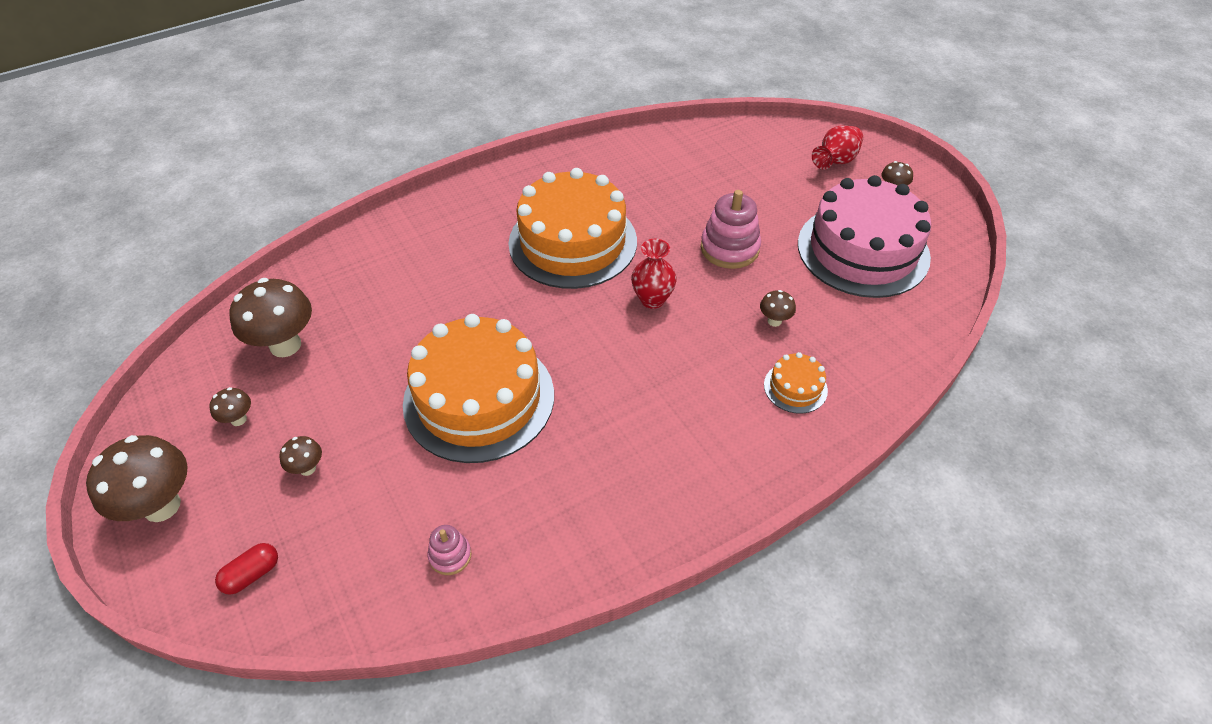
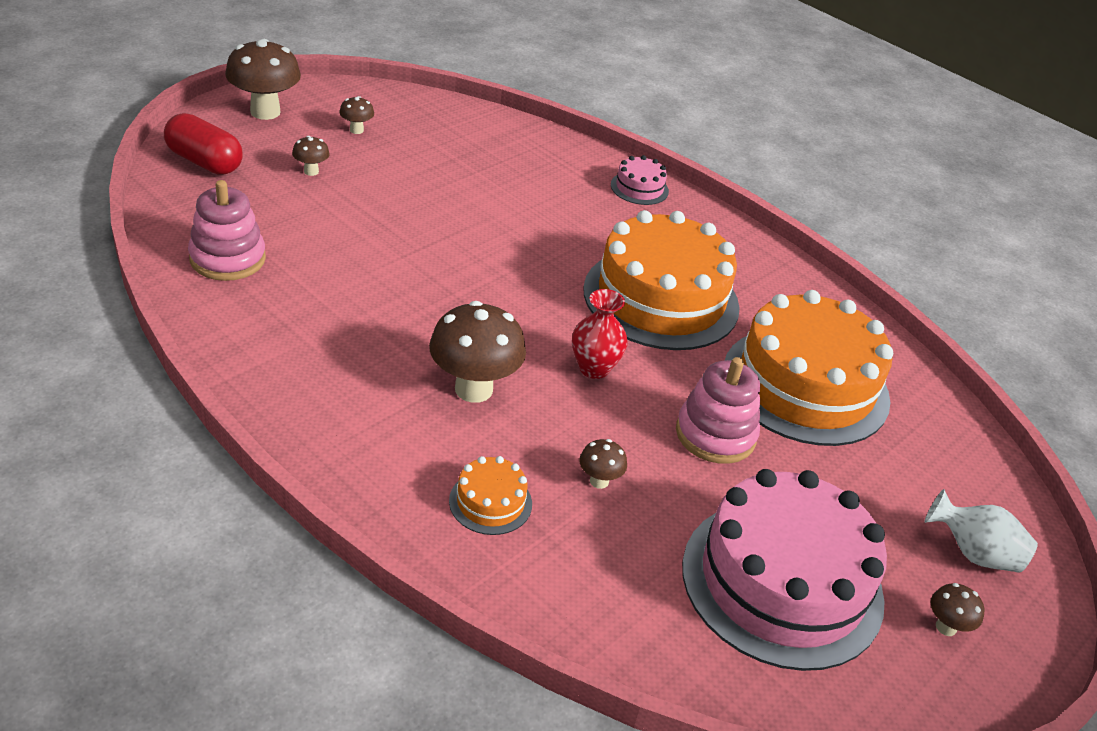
camera: 70 degrees right, 10 degrees down
(252, 574) = (204, 162): red capsule -> red capsule, size x1.74
(285, 345) = (445, 139): brown mushroom -> brown mushroom (473, 389)
(416, 221) = (639, 188): none -> pink cake
(450, 555) = (227, 259): pink stacking toy -> pink stacking toy, size x1.85
(479, 398) = (410, 255): orange cake -> orange cake (805, 385)
(835, 161) = (973, 553): red vase -> white vase

